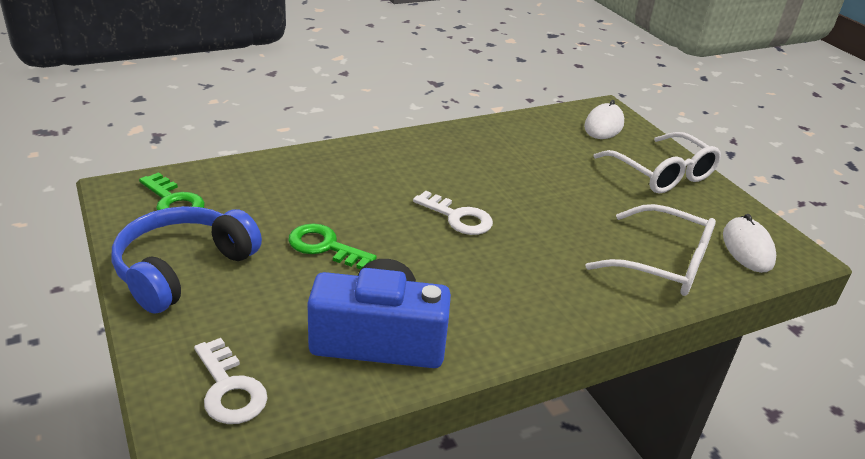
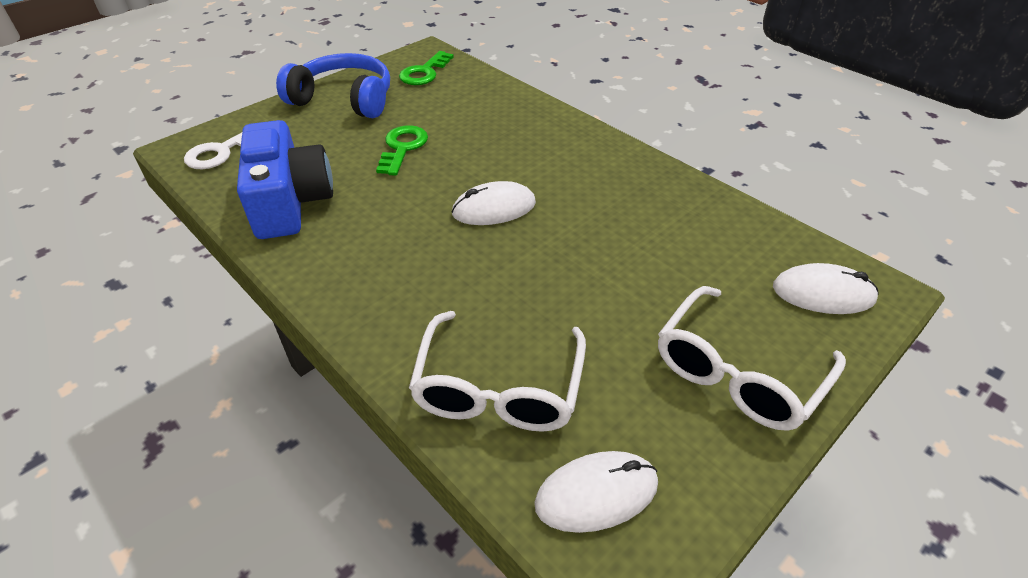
camera: 75 degrees right, 10 degrees up
(458, 217) = (494, 208): white key -> white mouse

